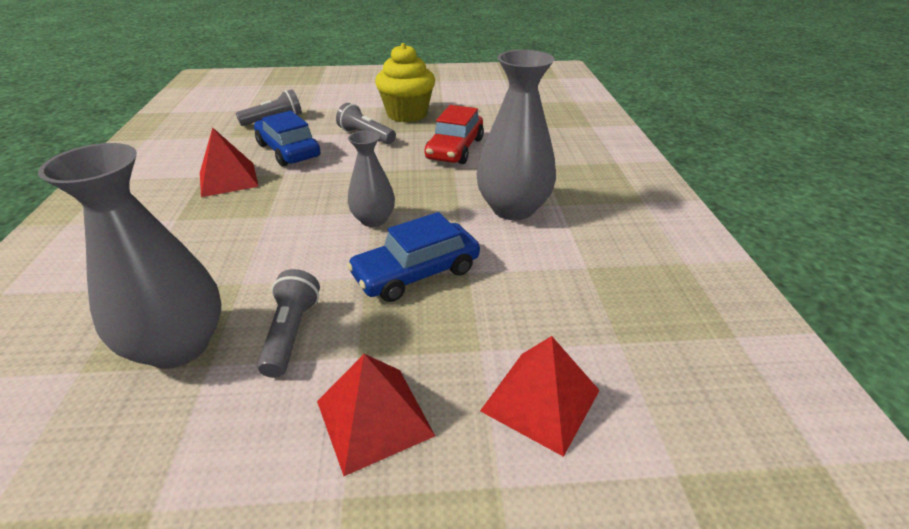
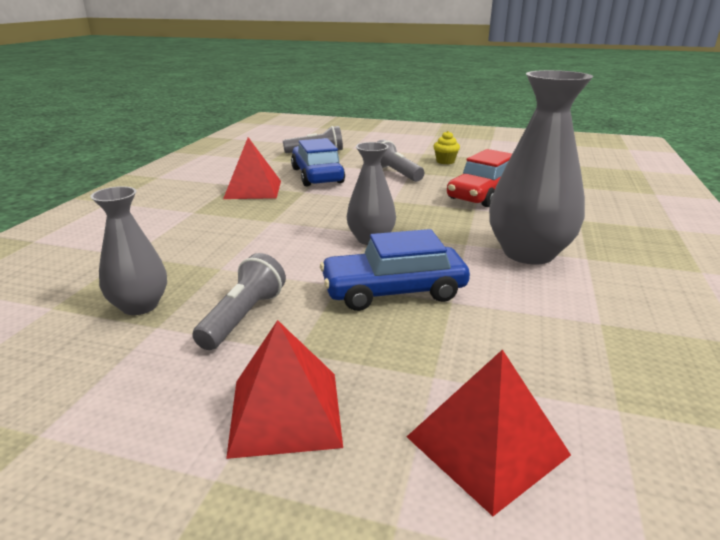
camera: 20 degrees right, 10 degrees down
(178, 346) = (140, 306): grey vase -> grey vase, size x0.59
(407, 114) = (445, 161): yellow cupcake -> yellow cupcake, size x0.43

